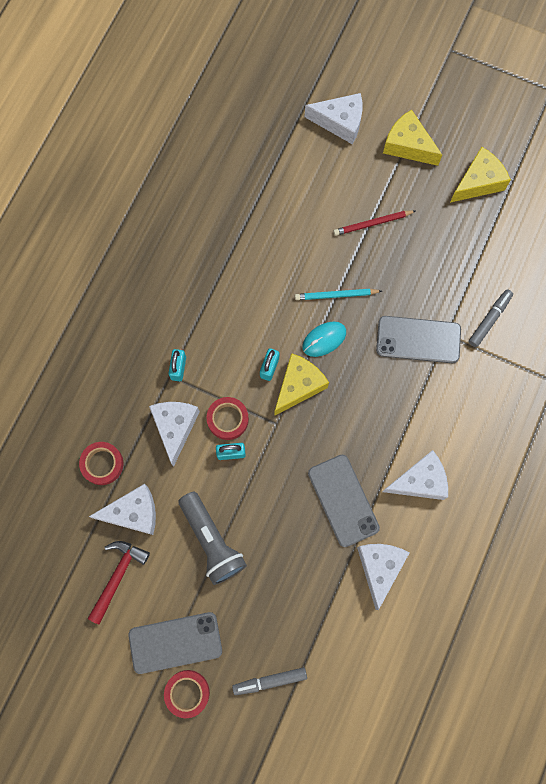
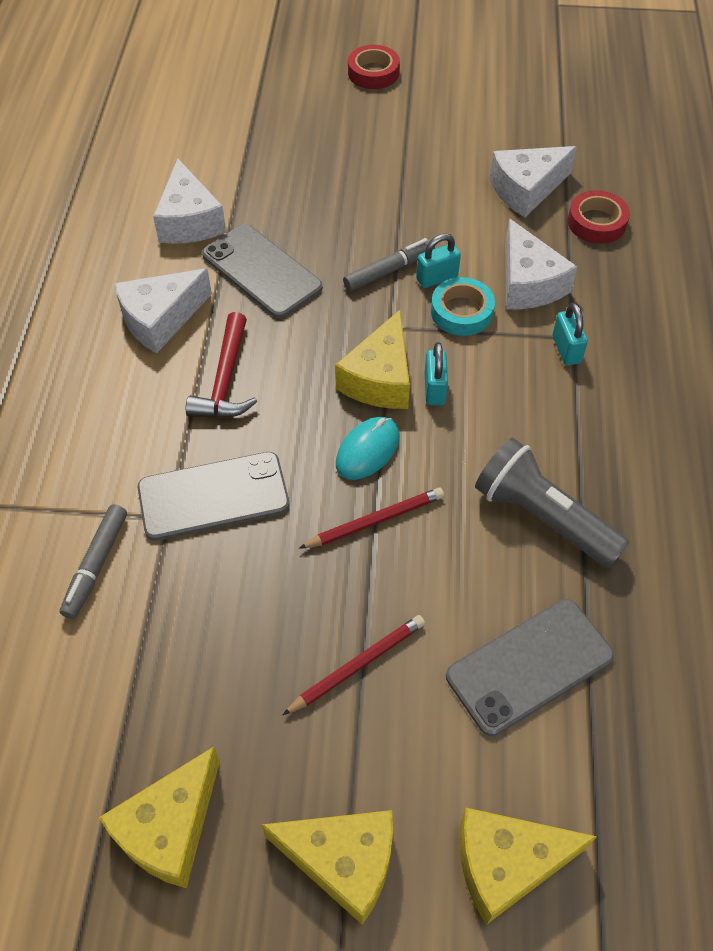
camera: 160 degrees right, 20 degrees down
(117, 576) = (507, 135): red hammer -> red hammer (225, 380)
(175, 642) = (408, 103): grey phone -> grey phone (529, 666)
(212, 541) = (414, 191): grey flashlight -> grey flashlight (543, 517)
(228, 419) = (462, 312): red tape -> turquoise tape
(270, 680) = (286, 101): grey marker -> grey marker (389, 270)
(336, 295) = (375, 521): turquoise pencil -> red pencil
(340, 122) = (507, 864): white cheese -> yellow cheese

